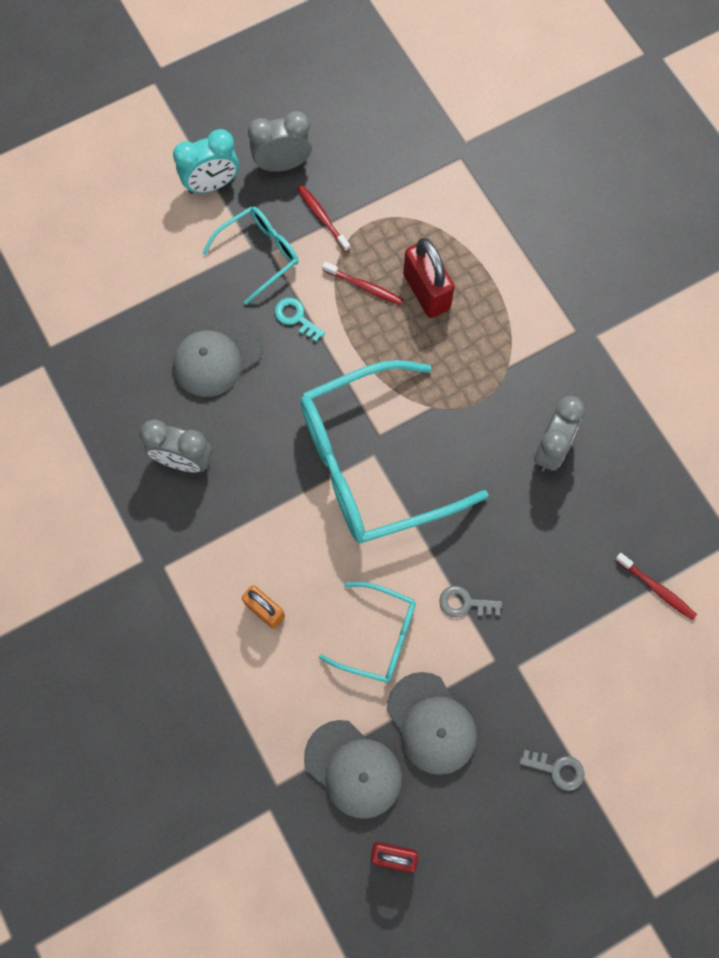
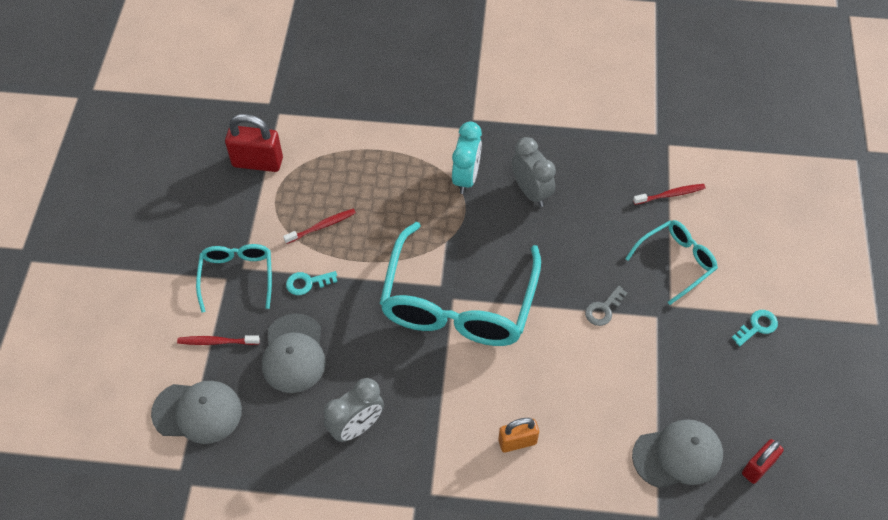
camera: 55 degrees left, 15 degrees down
(212, 184) = (152, 273): turquoise clock -> turquoise clock (466, 178)
(283, 164) = (181, 218): grey clock -> none
(322, 218) = (246, 219): red toothbrush -> red toothbrush (217, 342)
(378, 636) = (590, 378): turquoise glasses -> turquoise glasses (676, 262)
(426, 292) = (358, 192): red padlock -> red padlock (257, 162)
(431, 723) = (676, 383): grey cap -> grey cap (197, 412)
(557, 769) = (757, 326): grey key -> turquoise key

